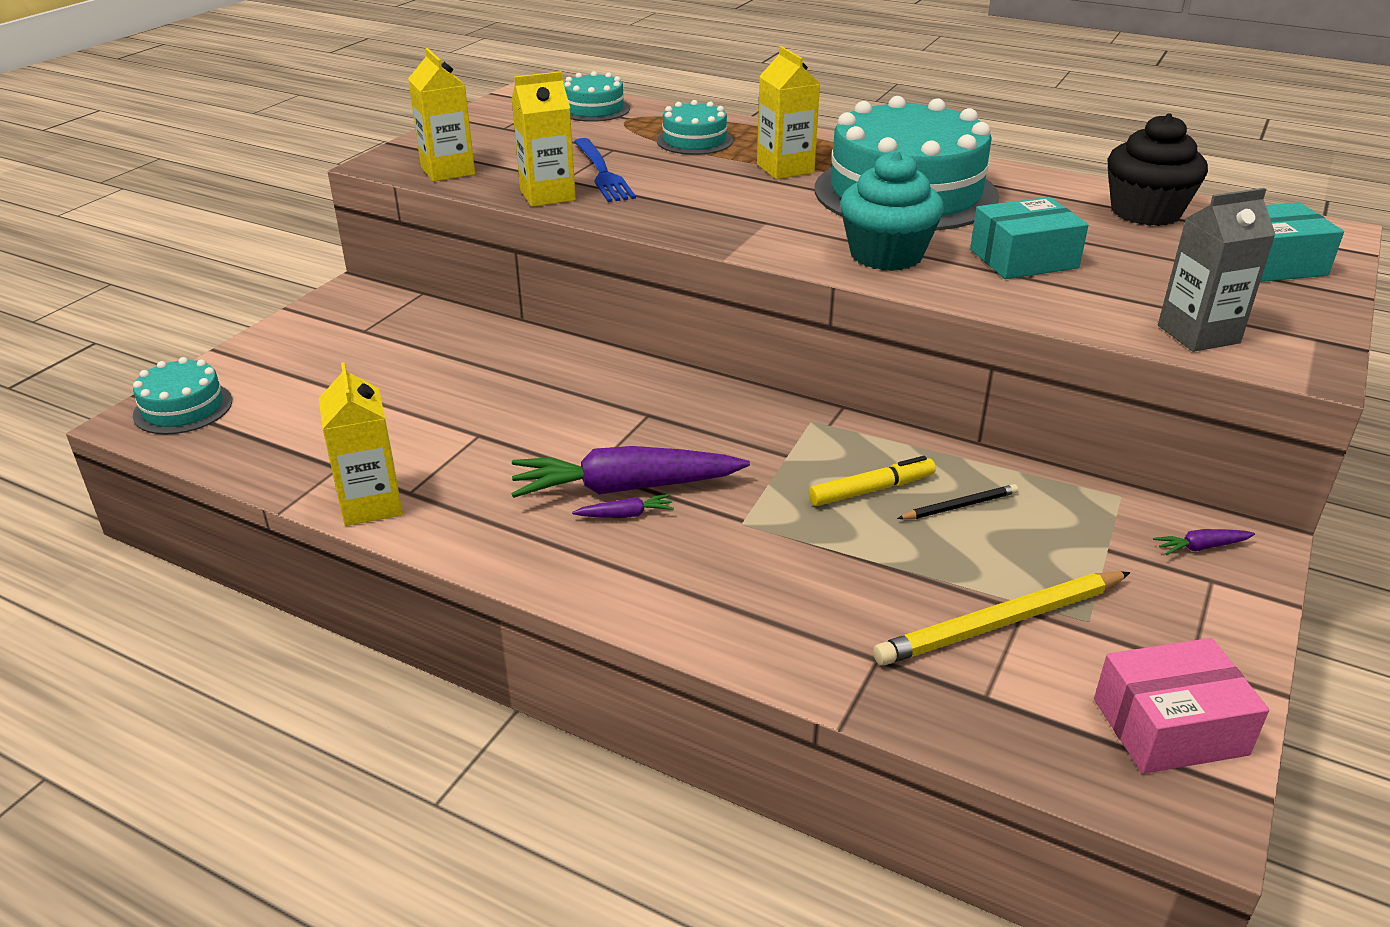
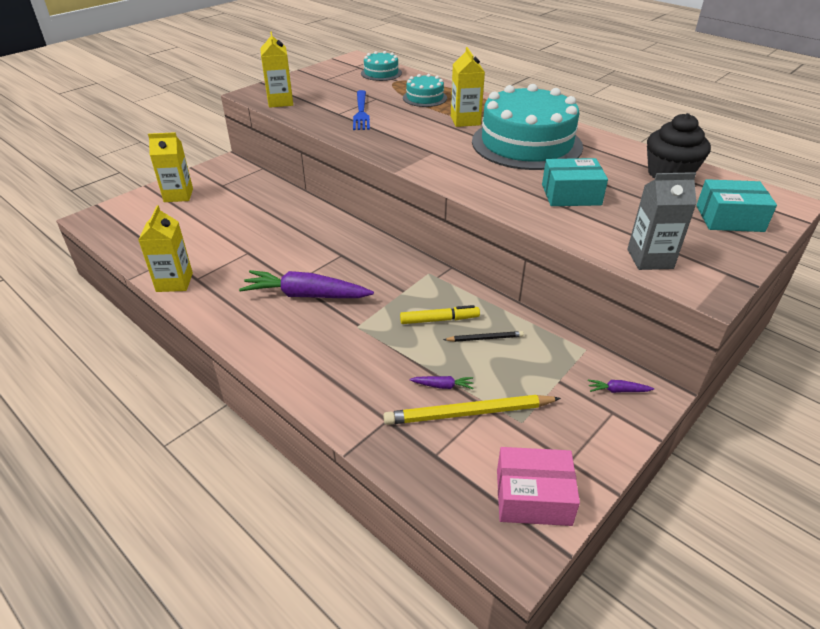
camera: 15 degrees right, 5 degrees up
(183, 408) = (114, 215): turquoise cake -> none
(547, 195) = (323, 122): yellow carton -> yellow carton (178, 195)
(625, 515) = (297, 310): purple carrot -> purple carrot (442, 386)
(886, 255) = (489, 181): turquoise cupcake -> none

